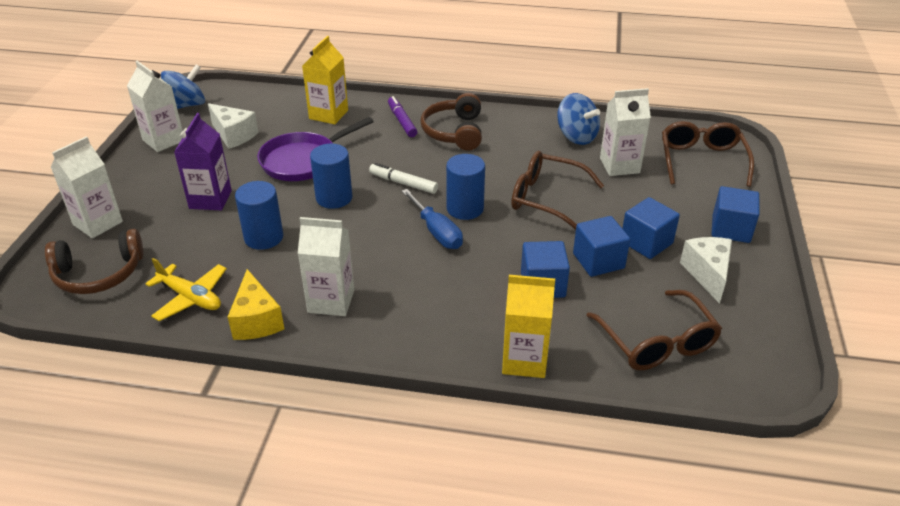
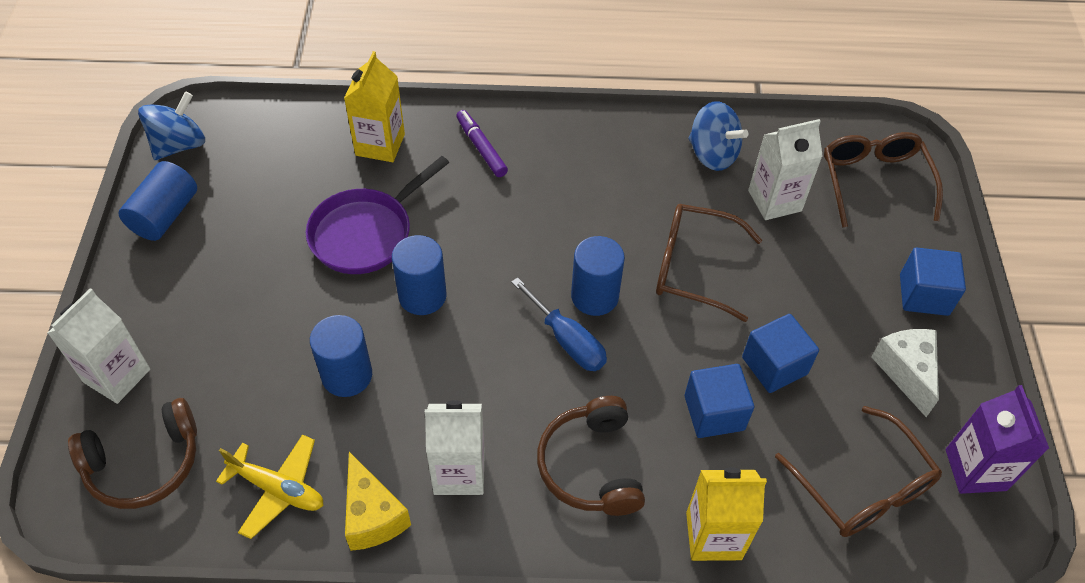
camera: 10 degrees left, 15 degrees up
(163, 140) = (165, 215): white carton -> blue cylinder
(210, 199) = (259, 316): purple carton -> purple carton (975, 470)
(233, 135) = (260, 196): white cheese -> none
(403, 183) = (507, 260): white marker -> none
(454, 132) = (554, 161): brown headphones -> brown headphones (590, 466)
(646, 243) = (827, 329): blue cube -> none

